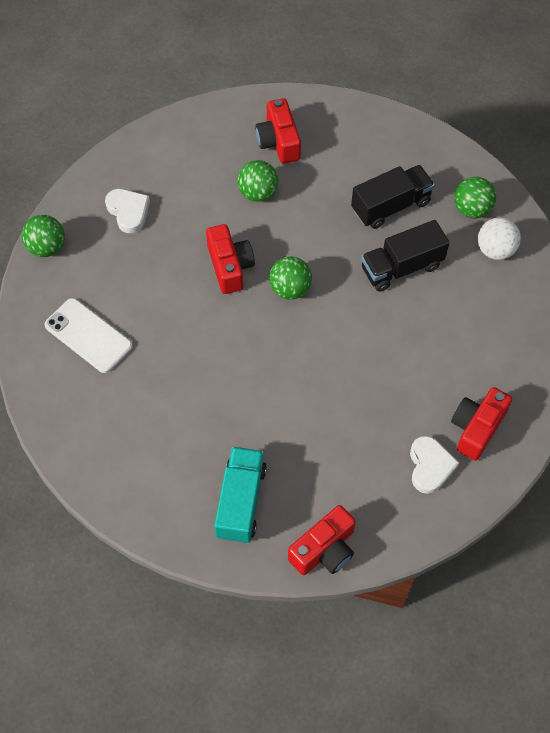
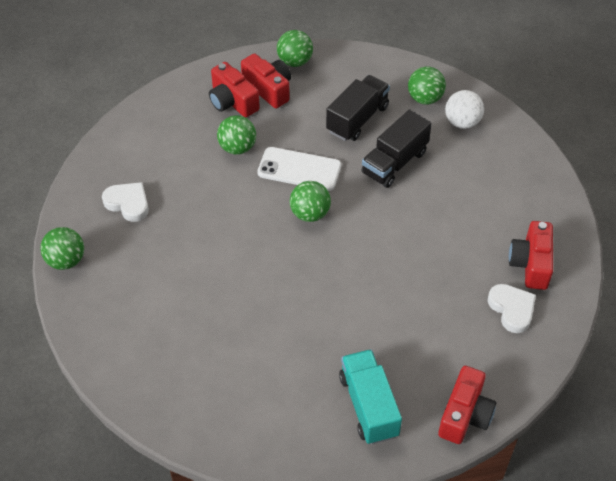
camera: 25 degrees left, 10 degrees down
(88, 336) = (148, 321): white phone -> white phone (299, 169)
(230, 266) = (246, 215): red camera -> red camera (268, 89)
(362, 120) = (295, 61): none -> green ball

